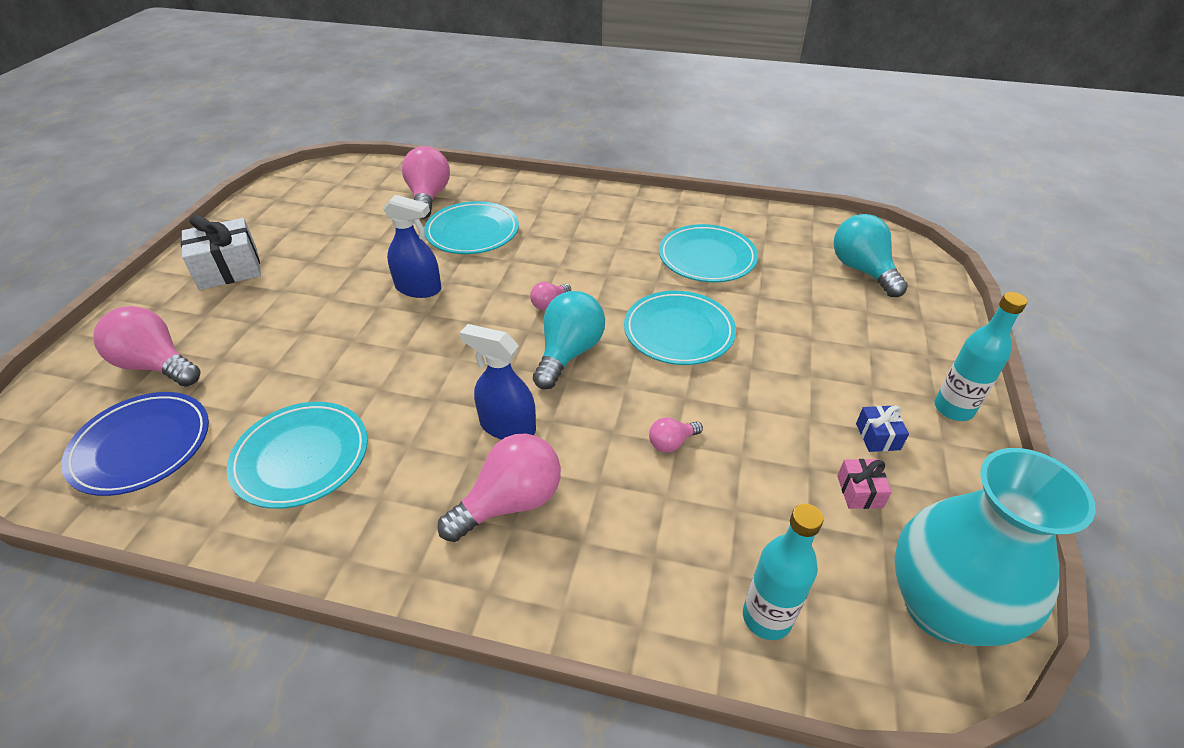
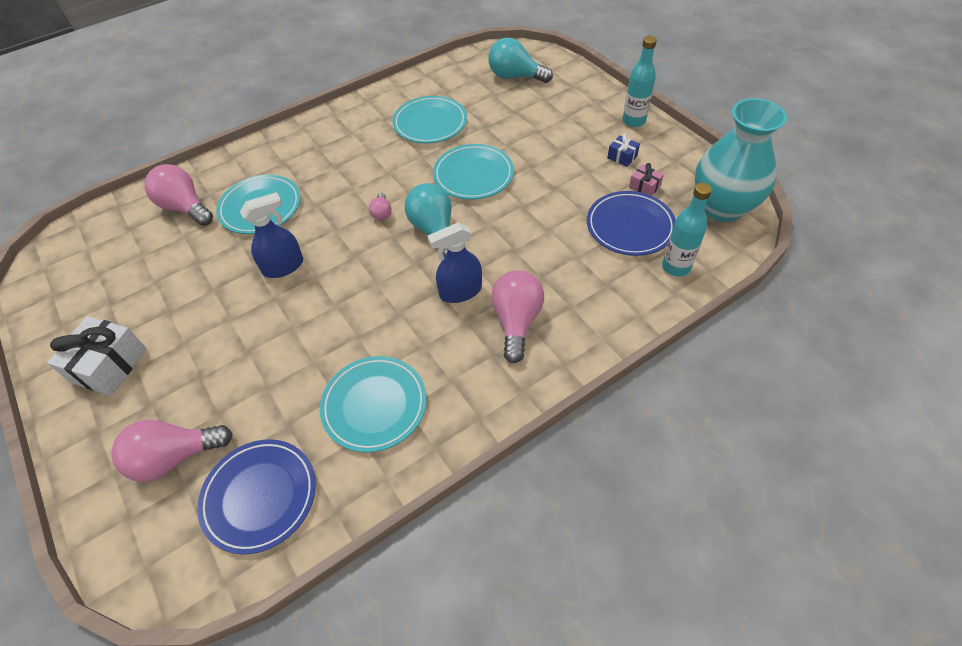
camera: 45 degrees left, 10 degrees up
(671, 443) = (547, 231): pink light bulb -> none
(775, 519) = (630, 226): none -> blue plate

